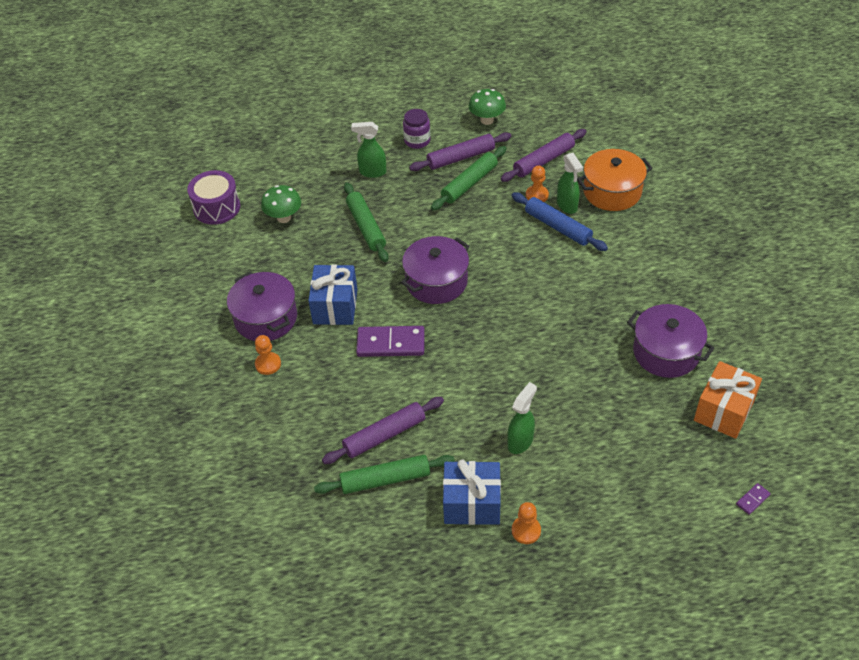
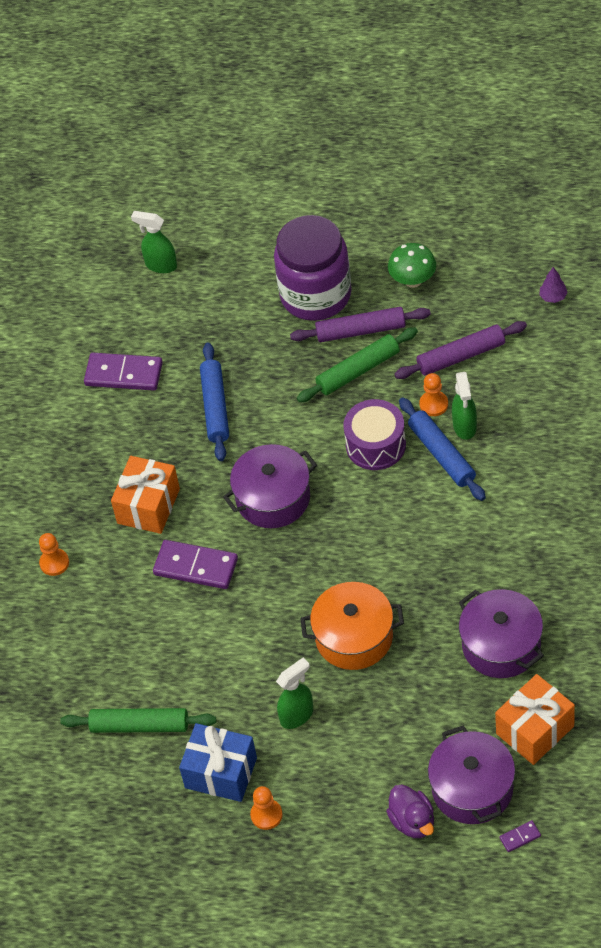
camera: 20 degrees right, 5 degrees up
(217, 207) = (50, 344): purple drum -> purple drum (376, 445)
(266, 318) = (67, 504): purple pot -> purple pot (472, 788)
(284, 218) = (123, 374): green mushroom -> purple domino
(335, 306) = (148, 506): blue gift -> orange gift
(366, 227) = (215, 407): green rolling pin -> blue rolling pin
(372, 172) = (246, 330): green spray bottle -> green spray bottle (160, 265)
(384, 435) = (154, 675): purple rolling pin -> none
(417, 141) = (316, 295): purple jar -> purple jar, size x2.12
(594, 113) = (553, 297): none -> purple tree
(612, 191) = (527, 418): orange pot -> orange pot (354, 637)
(656, 507) = (412, 821): none -> purple duck

